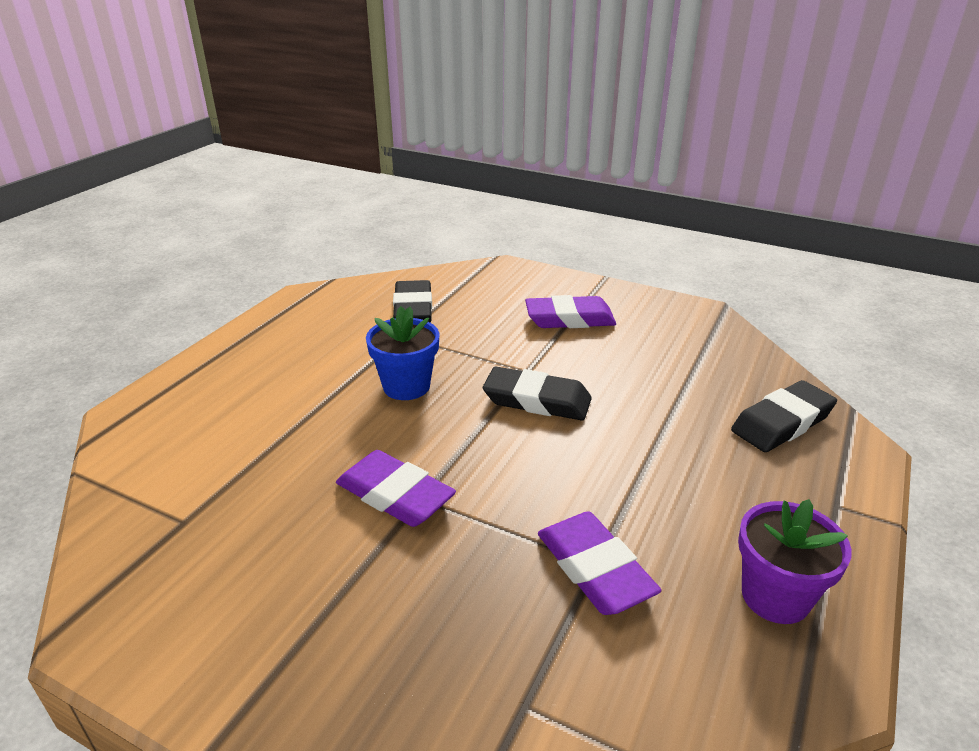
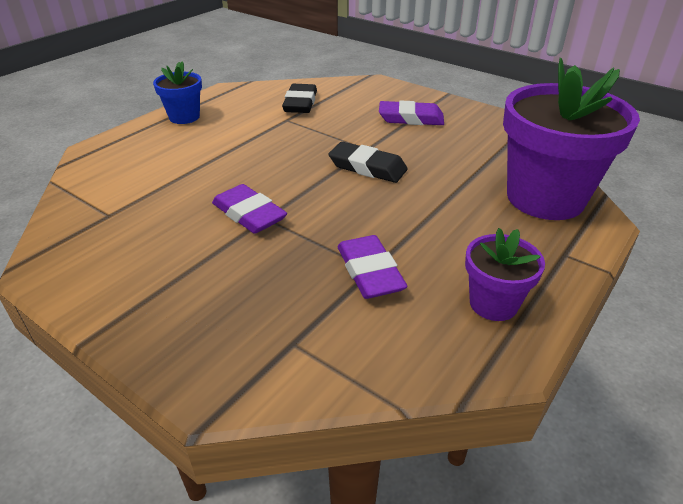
camera: 10 degrees right, 5 degrees up
(406, 386) = (279, 151): blue flower pot -> blue flower pot (184, 117)
(782, 422) = (545, 198): black eraser -> purple flower pot

